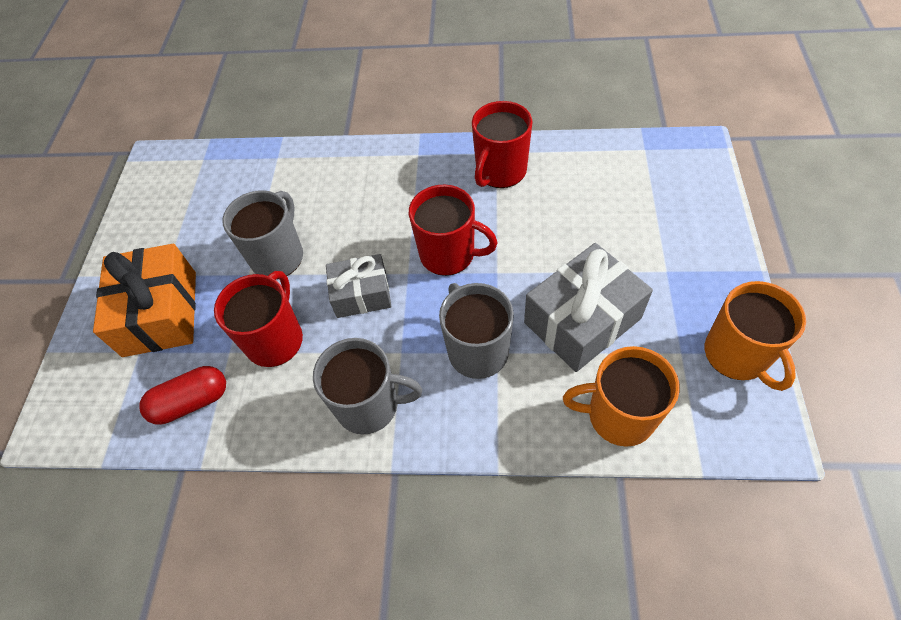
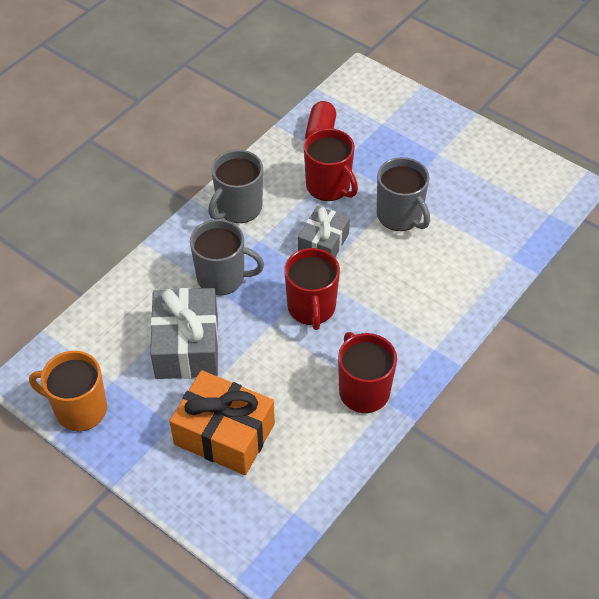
camera: 120 degrees right, 5 degrees down
(160, 313) = (404, 142): orange gift -> orange gift (224, 434)
(448, 254) = (311, 308): red mug -> red mug turned 60 degrees counterclockwise
(619, 416) = (111, 317): orange mug -> none

